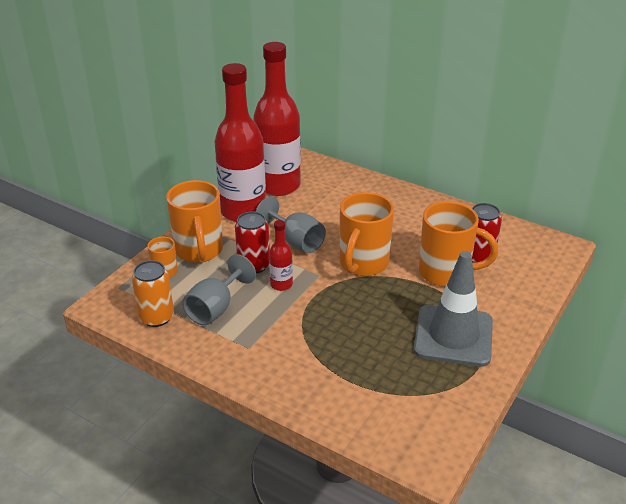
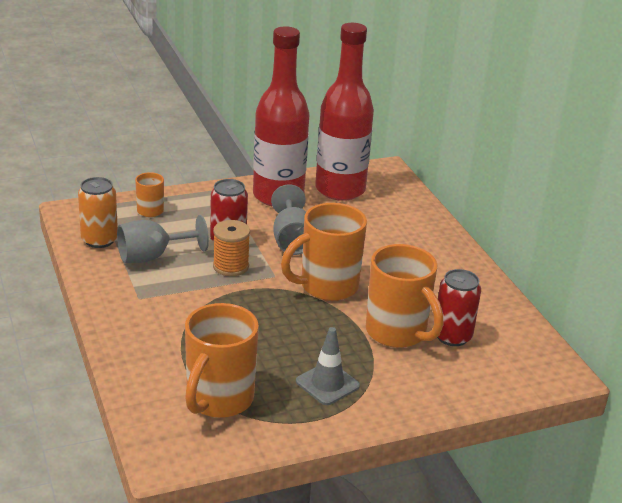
camera: 35 degrees right, 5 degrees down
(199, 251) = (198, 209): orange mug -> orange mug (218, 400)
(281, 284) = (231, 266): red bottle -> orange spool
(453, 336) = (327, 384): grey traffic cone -> grey traffic cone, size x0.56

